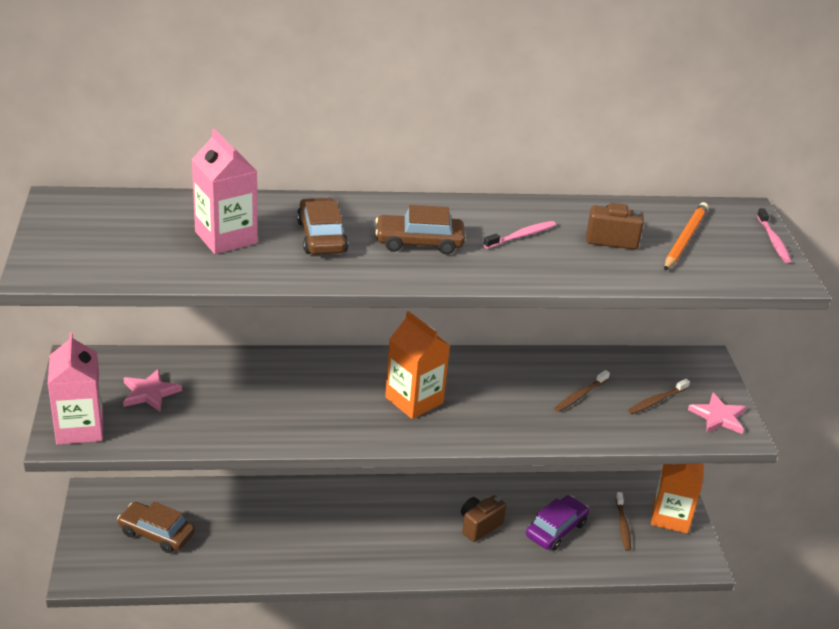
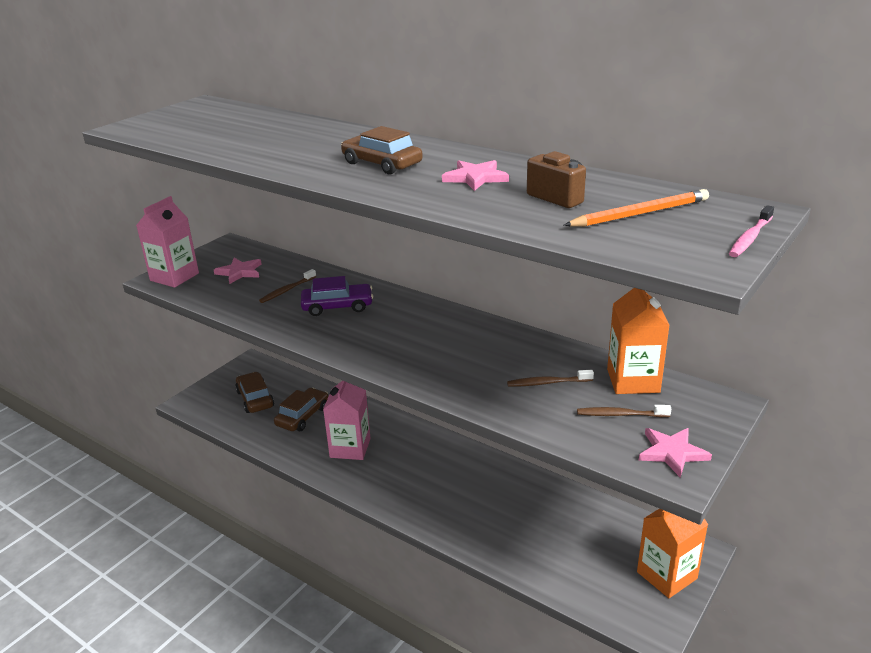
camera: 45 degrees right, 5 degrees down
(226, 237) = (256, 134): pink carton -> pink carton (350, 448)
(321, 237) = (318, 147): brown car -> brown car (303, 416)
(414, 400) = (401, 336): orange carton -> orange carton (633, 381)
(479, 526) = (475, 496): brown camera -> none
(521, 236) = (475, 178): pink toothbrush -> pink star
(556, 529) = (538, 531): purple car -> purple car (337, 306)
(623, 525) = (607, 558): brown toothbrush -> brown toothbrush (287, 290)

